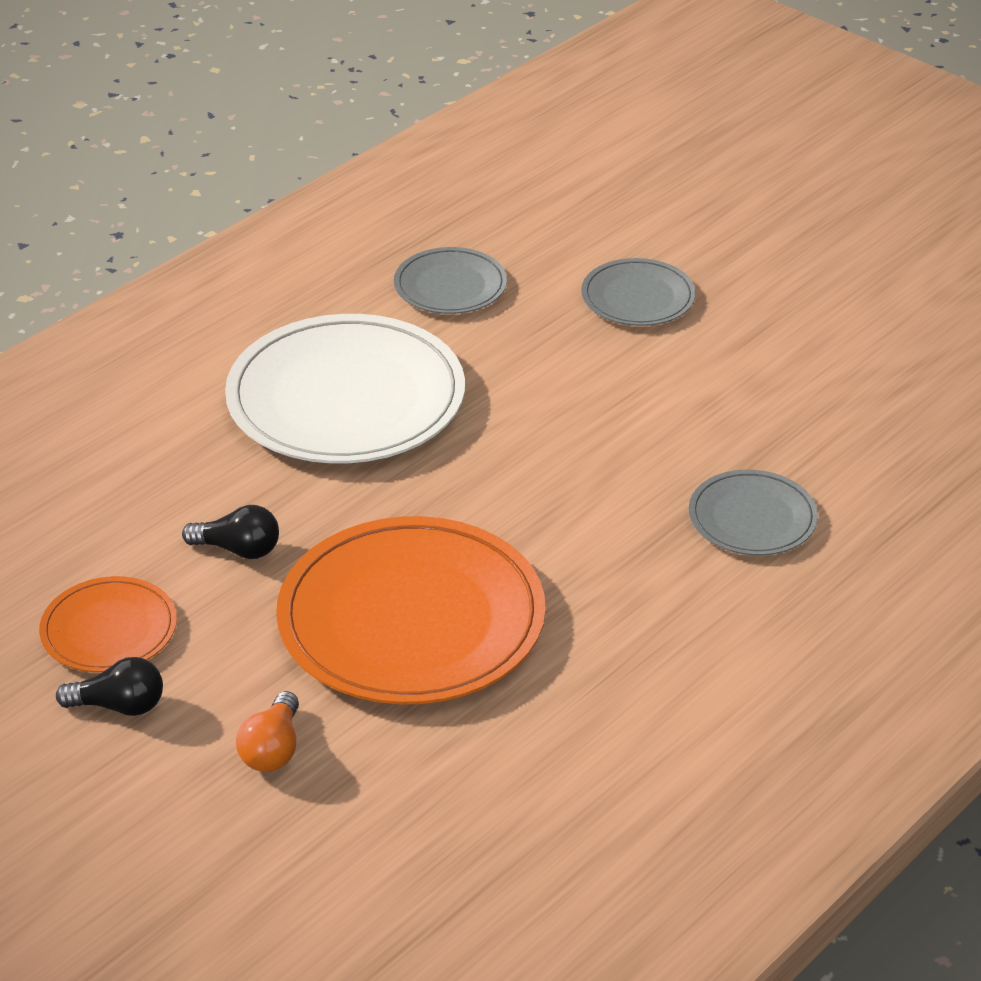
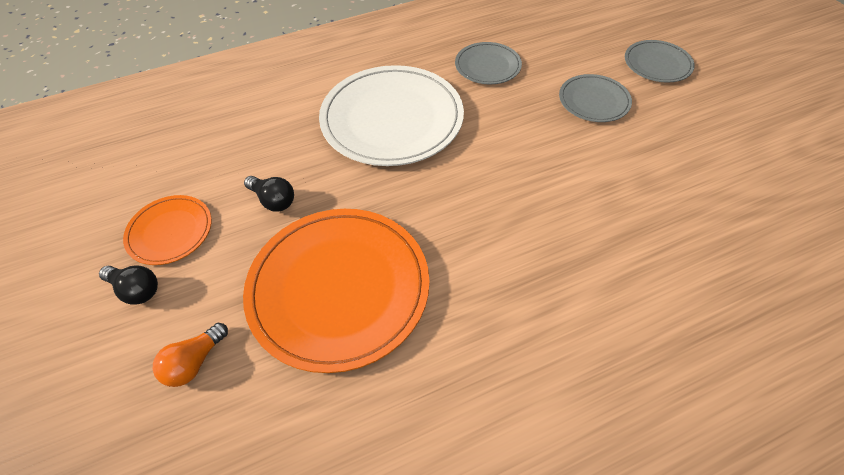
camera: 25 degrees right, 15 degrees up
(752, 518) = (602, 286): grey plate -> grey plate (657, 64)

